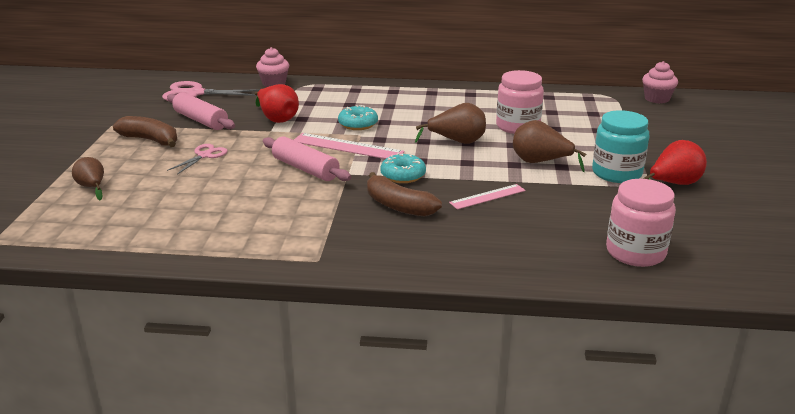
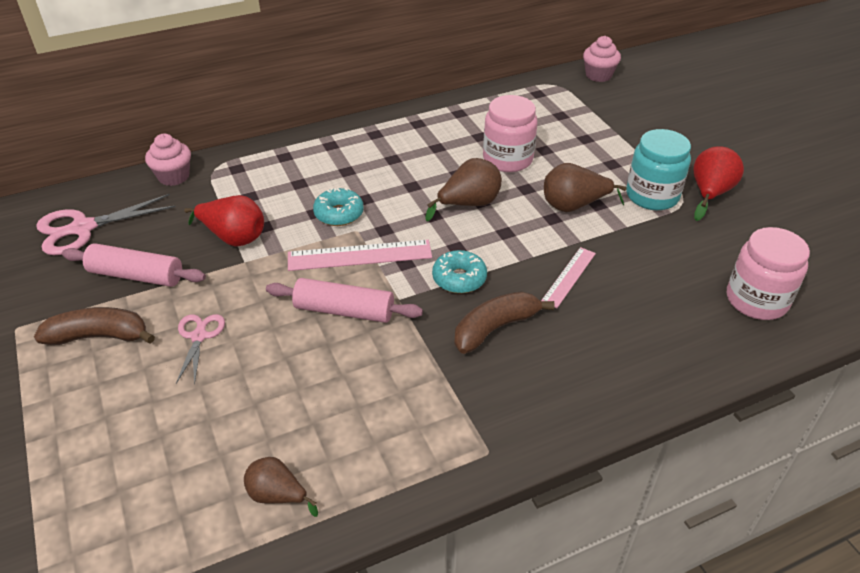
camera: 30 degrees left, 15 degrees up
(92, 187) = (97, 456): brown pear -> brown pear (278, 495)
(398, 206) = (495, 328): brown banana -> brown banana turned 135 degrees clockwise

